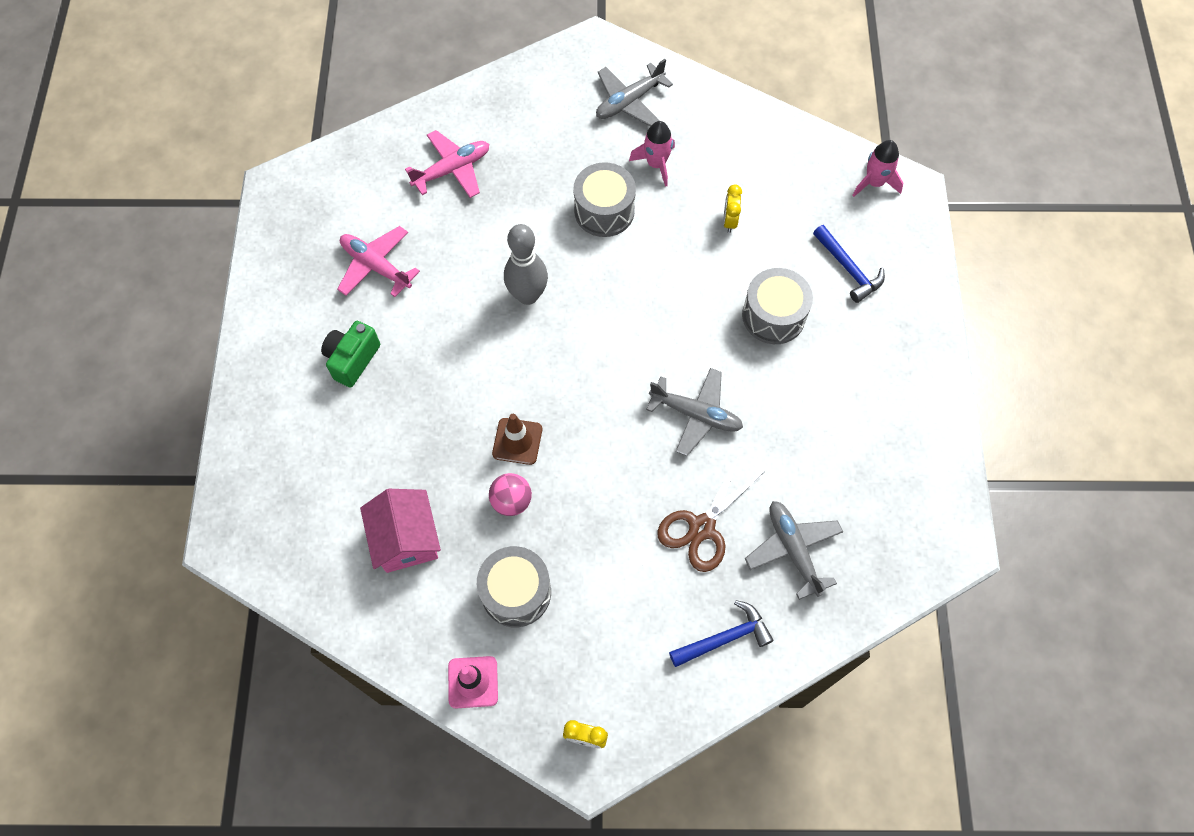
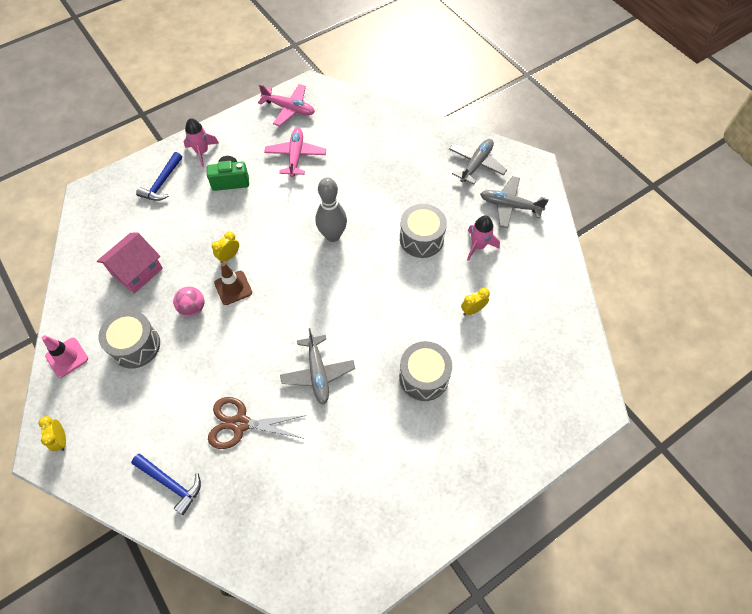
camera: 55 degrees right, 5 degrees down
(452, 170) = (385, 151): pink plane -> pink plane (289, 109)
(468, 422) = (229, 256): none -> yellow clock
(793, 549) = (259, 490): grey plane -> grey plane (476, 164)
(848, 269) = (497, 403): blue hammer -> blue hammer (162, 183)
(874, 182) = (580, 380): pink rocket -> pink rocket (202, 152)

